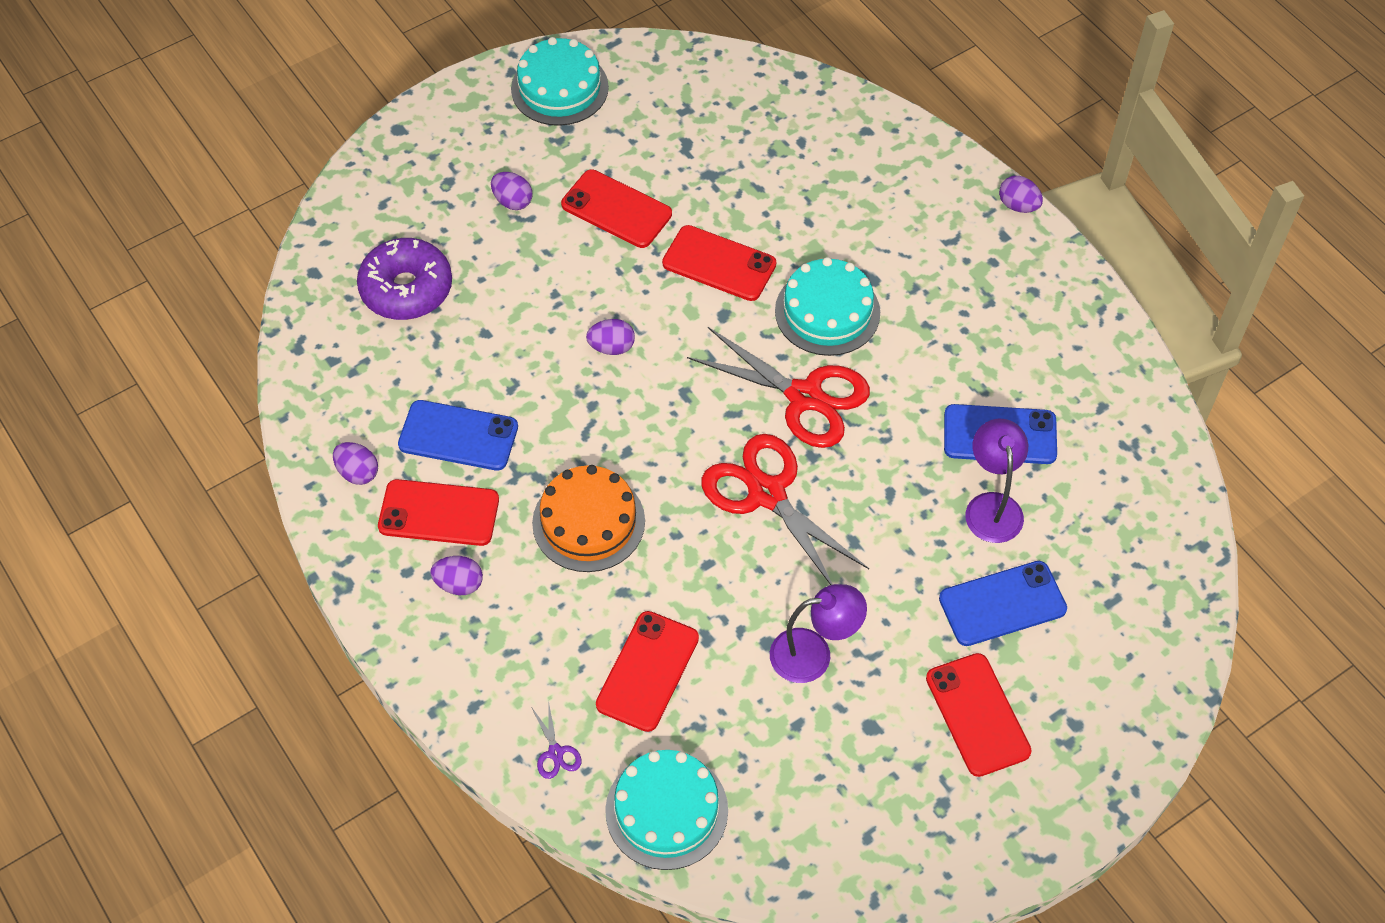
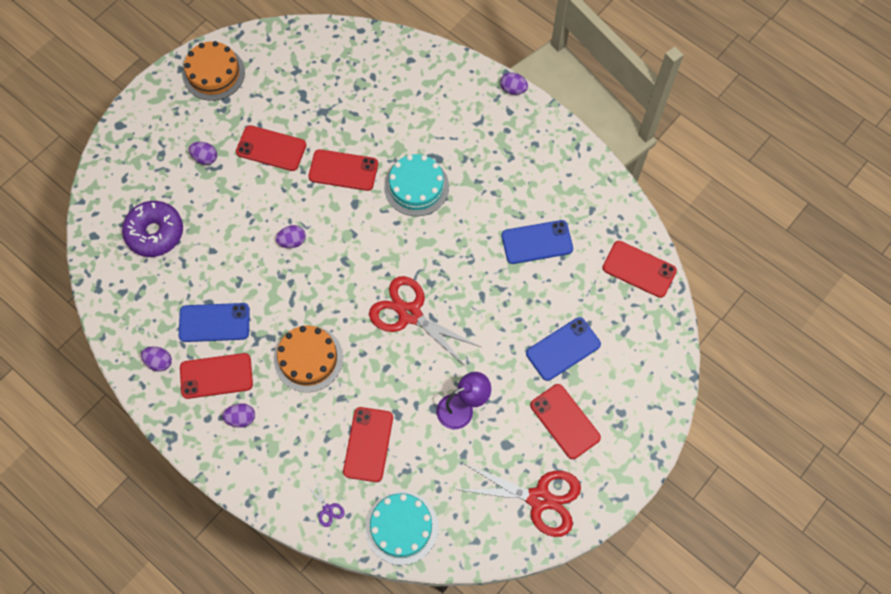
camera: 15 degrees left, 10 degrees up
(559, 88) = (214, 73): turquoise cake -> orange cake
(804, 397) = (416, 245): red scissors -> red scissors (539, 498)
(992, 506) = (543, 289): purple lamp -> none
(1159, 513) = (639, 269): none -> red phone

